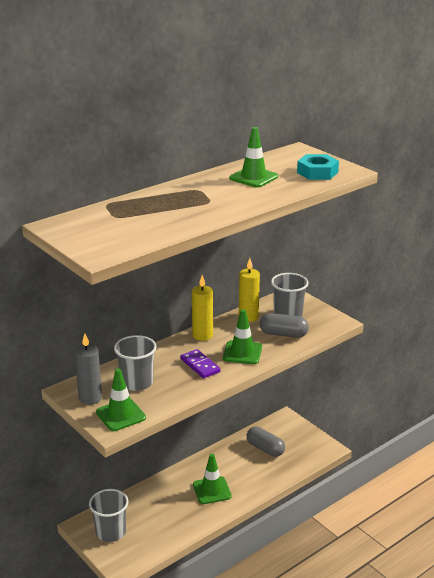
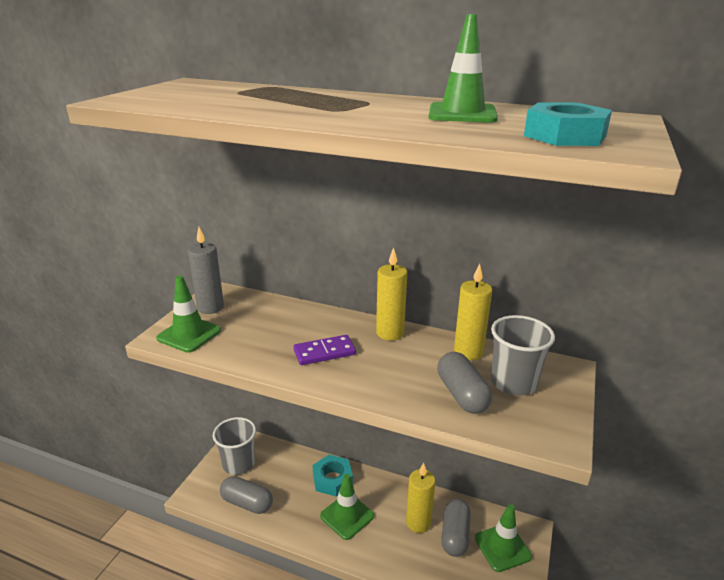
camera: 60 degrees right, 0 degrees up
(137, 383) = (257, 324): grey cup -> none
(157, 538) = (247, 503): none -> grey capsule
(173, 486) = (332, 479): none -> turquoise nut
(200, 365) = (324, 352): purple domino -> purple domino turned 45 degrees clockwise
(242, 353) = (381, 374): green traffic cone -> green traffic cone (502, 547)
(243, 460) = (418, 522): none -> yellow candle

